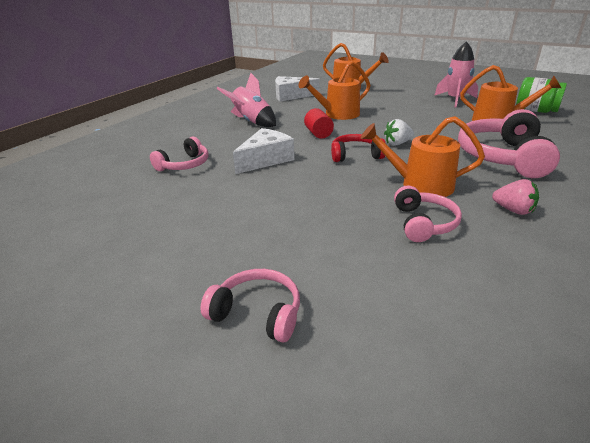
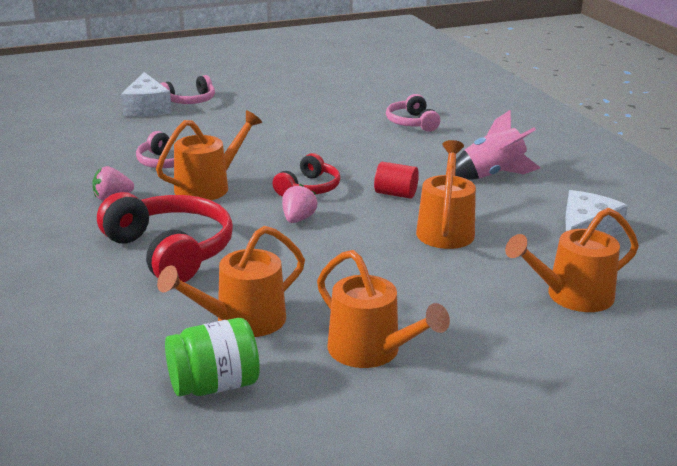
camera: 125 degrees right, 5 degrees down
(265, 159) = (369, 151): white cheese -> white cheese (147, 108)
(397, 143) = (298, 219): white strawberry -> pink strawberry
(455, 100) = (371, 351): pink rocket -> orange watering can
(502, 157) = (171, 251): pink headphones -> red headphones

